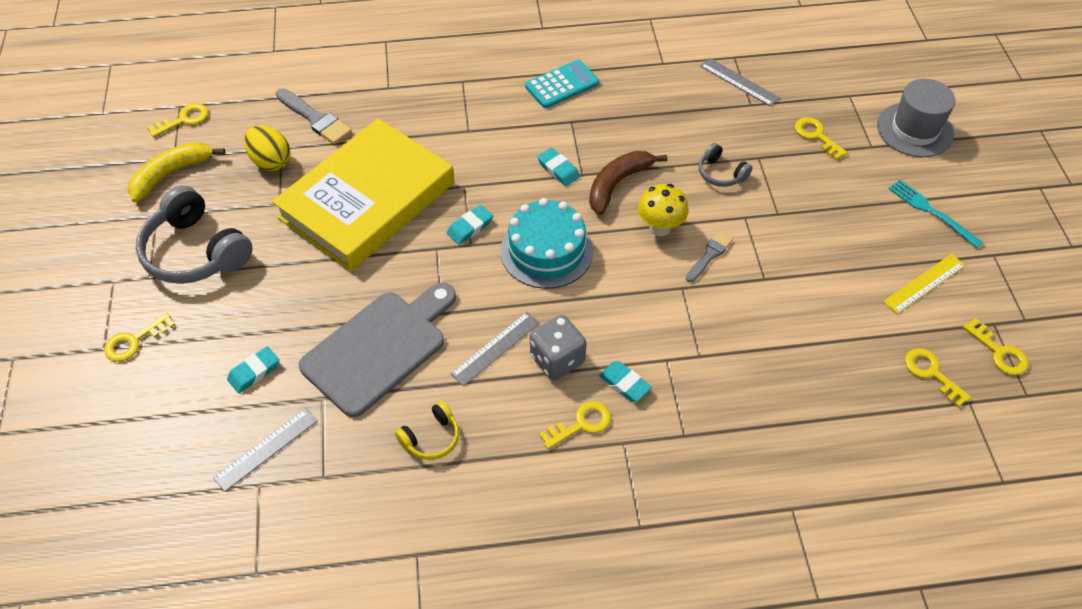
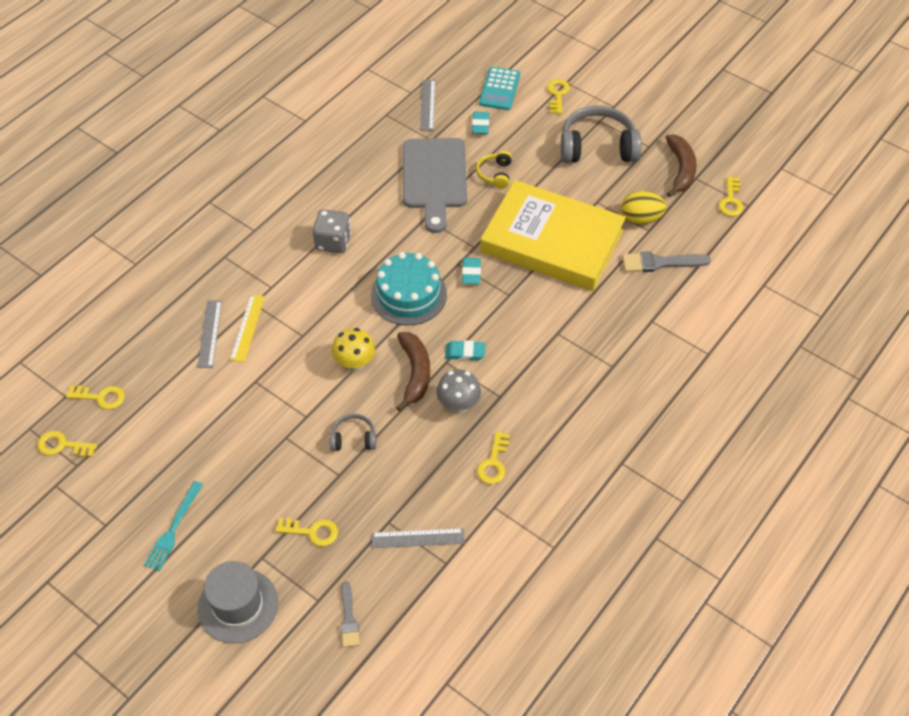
camera: 135 degrees right, 0 degrees up
(171, 174) = (680, 170): yellow banana -> brown banana
(367, 200) = (552, 241): yellow book -> yellow book turned 60 degrees counterclockwise
(431, 438) = (355, 163): yellow headphones -> yellow headphones (495, 174)
(496, 348) = (373, 223): grey ruler -> grey ruler (209, 334)
(562, 85) = (542, 421): turquoise calculator -> turquoise calculator (499, 89)
(581, 424) = (285, 222): yellow key -> yellow key (493, 463)
(611, 137) = (458, 405): none -> grey mushroom
(624, 383) = (282, 257): turquoise eraser -> none
(709, 255) = (305, 370): grey brush -> grey brush (349, 619)
(924, 283) = (143, 460): yellow ruler -> yellow ruler (248, 328)
(932, 212) = (173, 528): turquoise fork -> turquoise fork turned 105 degrees clockwise

